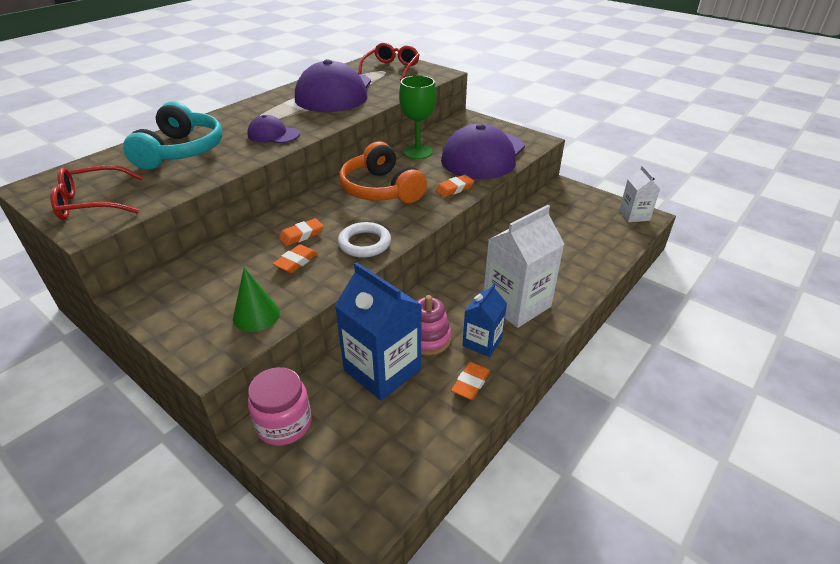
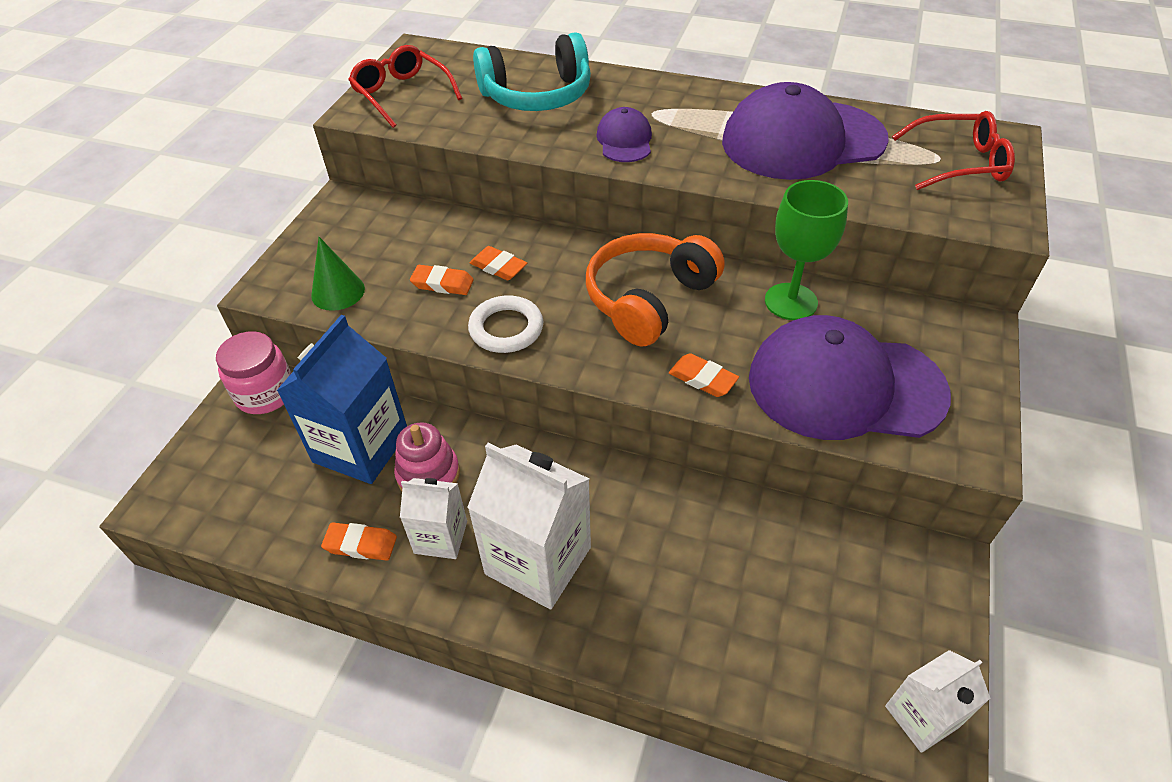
camera: 70 degrees right, 10 degrees up
(482, 342) = (441, 537): blue carton -> white carton

